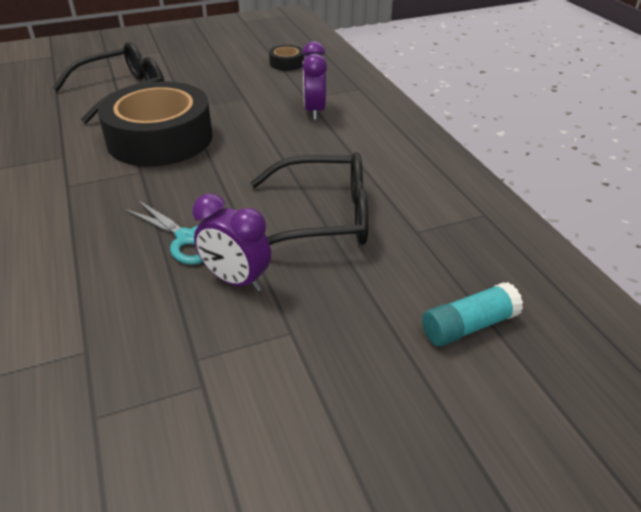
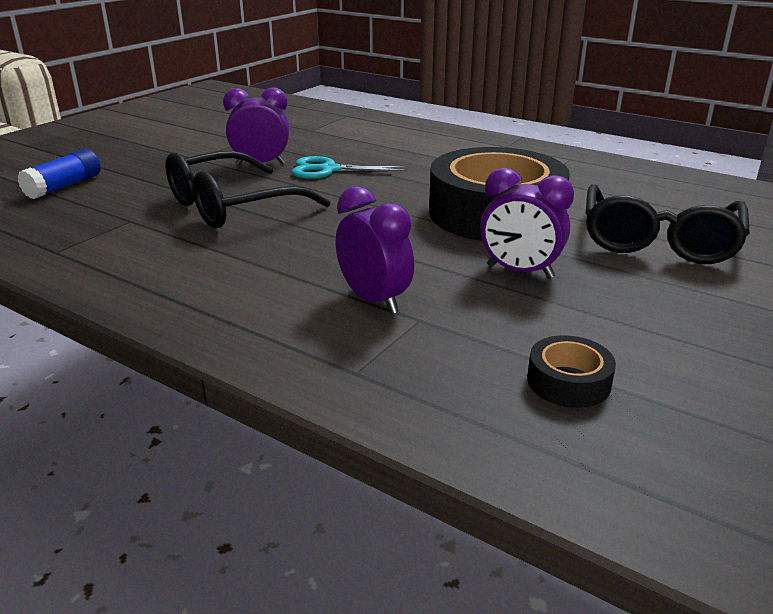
camera: 145 degrees right, 10 degrees down
(223, 101) = (520, 272): none -> purple clock
(469, 326) = (64, 186): turquoise glue stick -> blue glue stick

